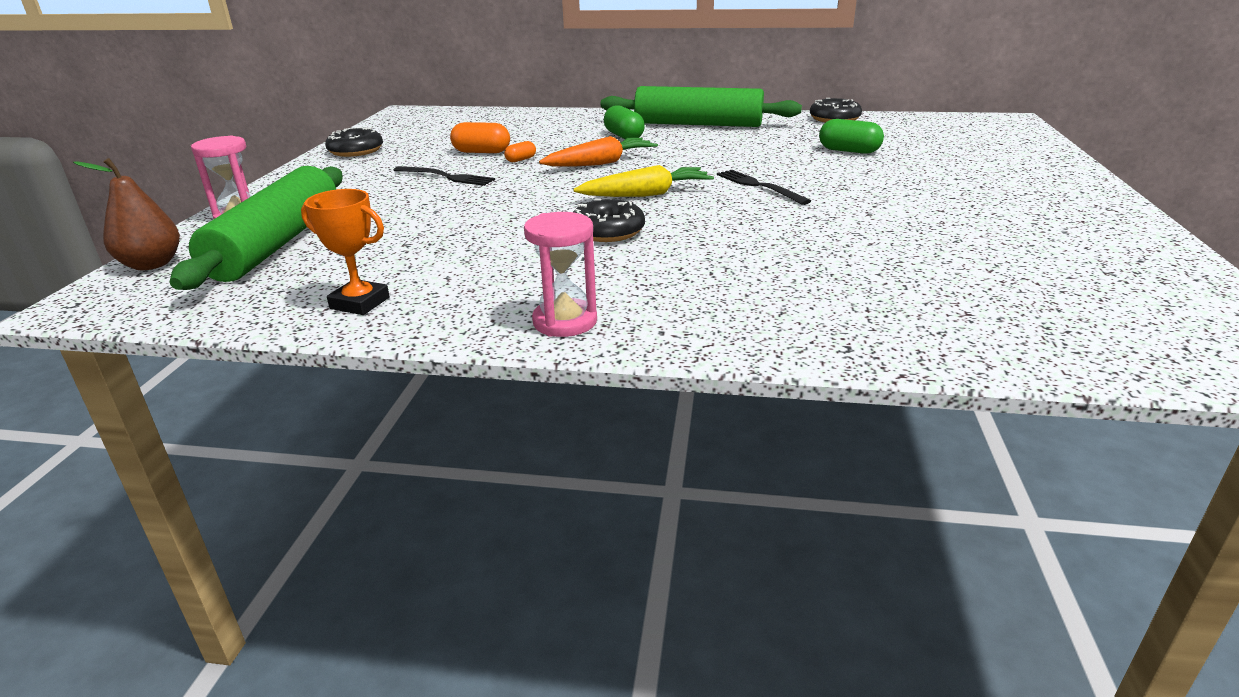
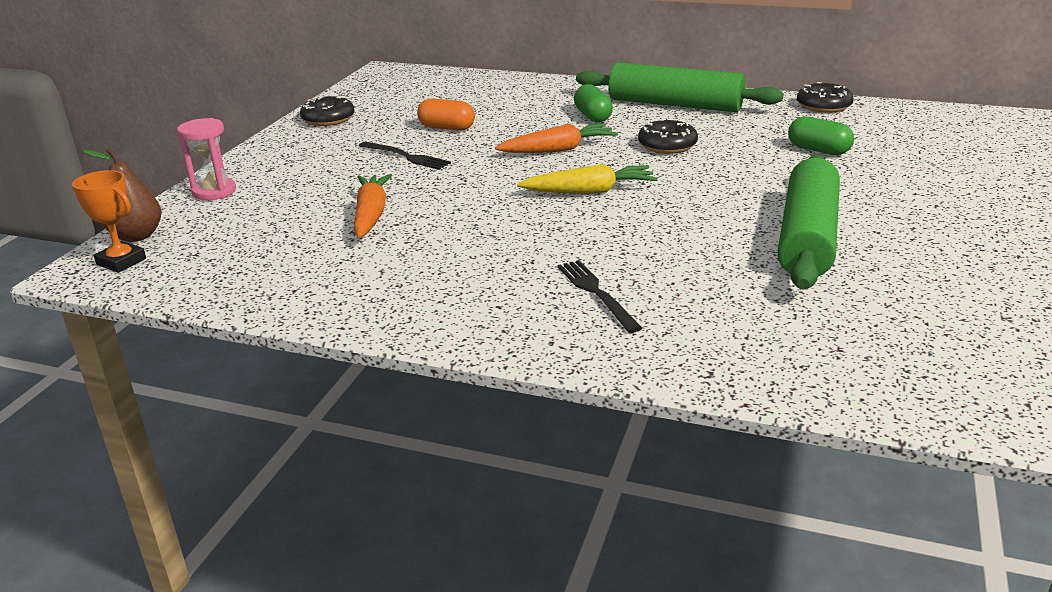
camera: 10 degrees right, 0 degrees up
(277, 243) = (242, 222): green rolling pin -> green rolling pin (807, 237)
(360, 303) = (302, 290): orange trophy -> orange trophy (121, 261)
(422, 228) = (371, 215): none -> orange carrot
(521, 160) = (482, 140): orange capsule -> none
(565, 322) = (471, 324): pink hourglass -> none
(607, 231) = (538, 232): black donut -> black donut (667, 145)
(759, 186) = (705, 189): black fork -> black fork (596, 293)

